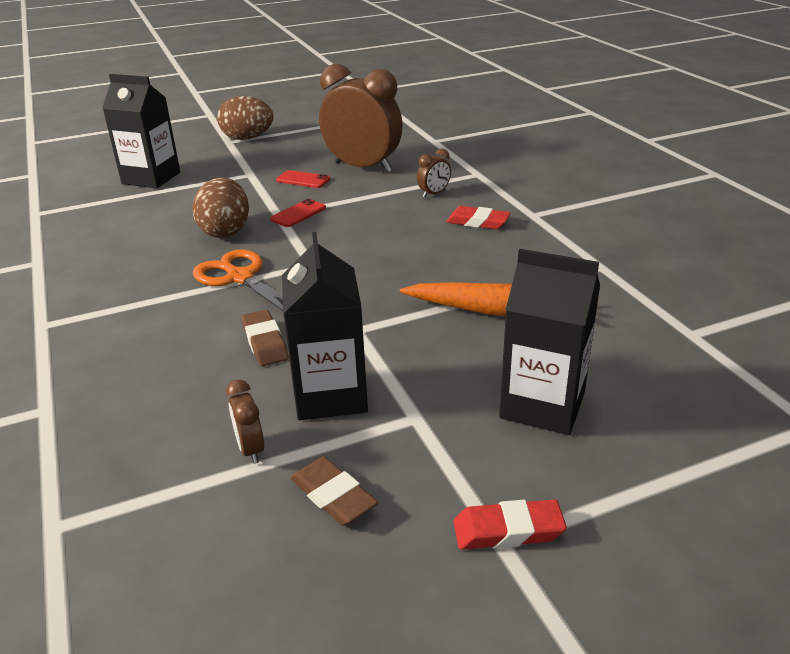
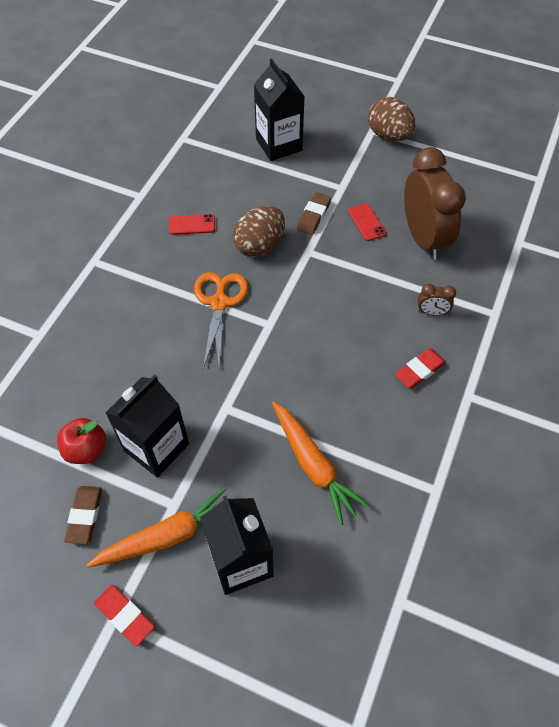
camera: 45 degrees right, 25 degrees up
(250, 449) = (86, 449): brown clock -> red apple
(265, 342) = (172, 374): brown eraser -> brown eraser (313, 216)
(298, 214) = (320, 262): red phone -> red phone (192, 225)
(448, 441) = (168, 536): none -> orange carrot
(478, 222) = (419, 370): red eraser -> red eraser turned 75 degrees clockwise

